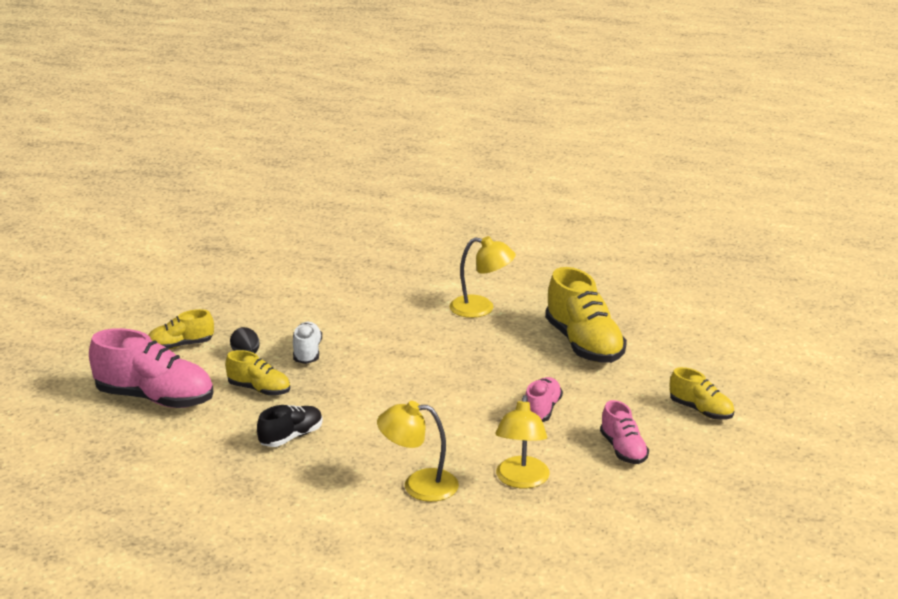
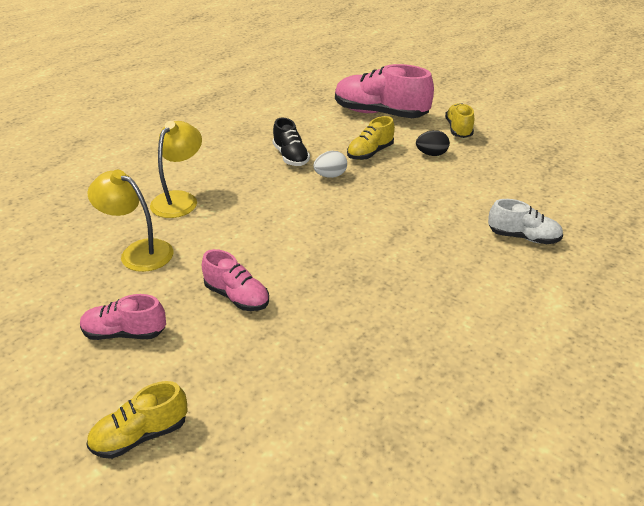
camera: 110 degrees right, 10 degrees up
(155, 398) = (380, 113): pink shoe -> pink shoe turned 75 degrees clockwise
(307, 352) = (422, 182): white shoe -> white shoe (523, 237)
(320, 404) = (330, 176): none -> white egg
(481, 308) = (482, 311): yellow lamp -> none
(584, 344) = (357, 377): yellow shoe -> none

